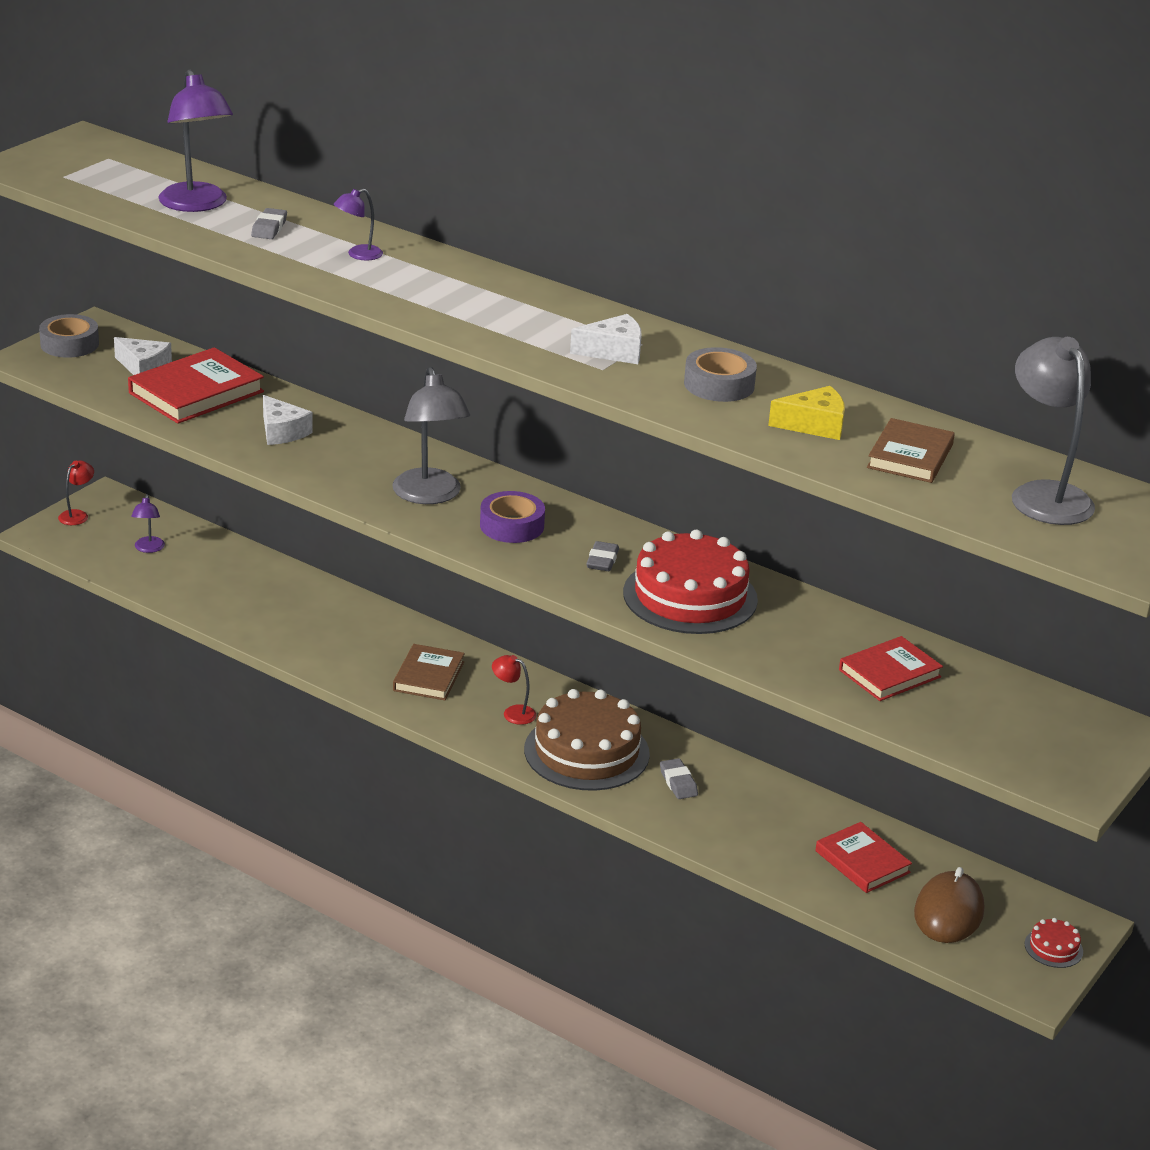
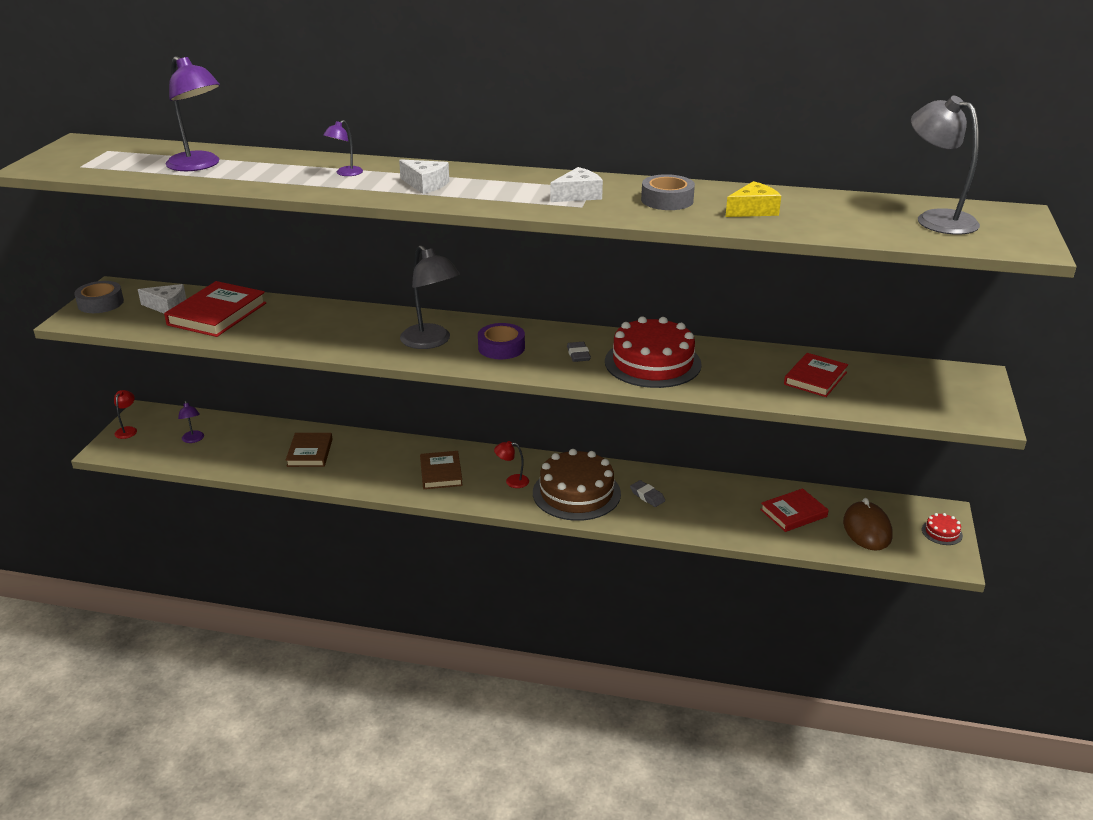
camera: 20 degrees left, 0 degrees up
(269, 228) = (265, 170): grey eraser -> none
(282, 432) = (297, 325): white cheese -> white cheese (425, 184)
(862, 862) = (793, 513): red book -> red book turned 60 degrees counterclockwise
(910, 456) = (832, 215): brown book -> brown book (309, 453)

